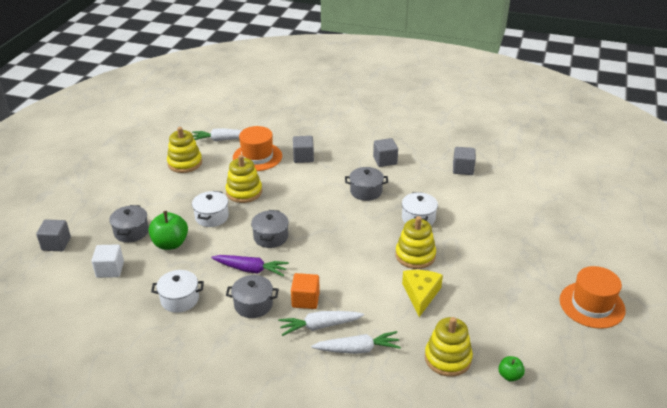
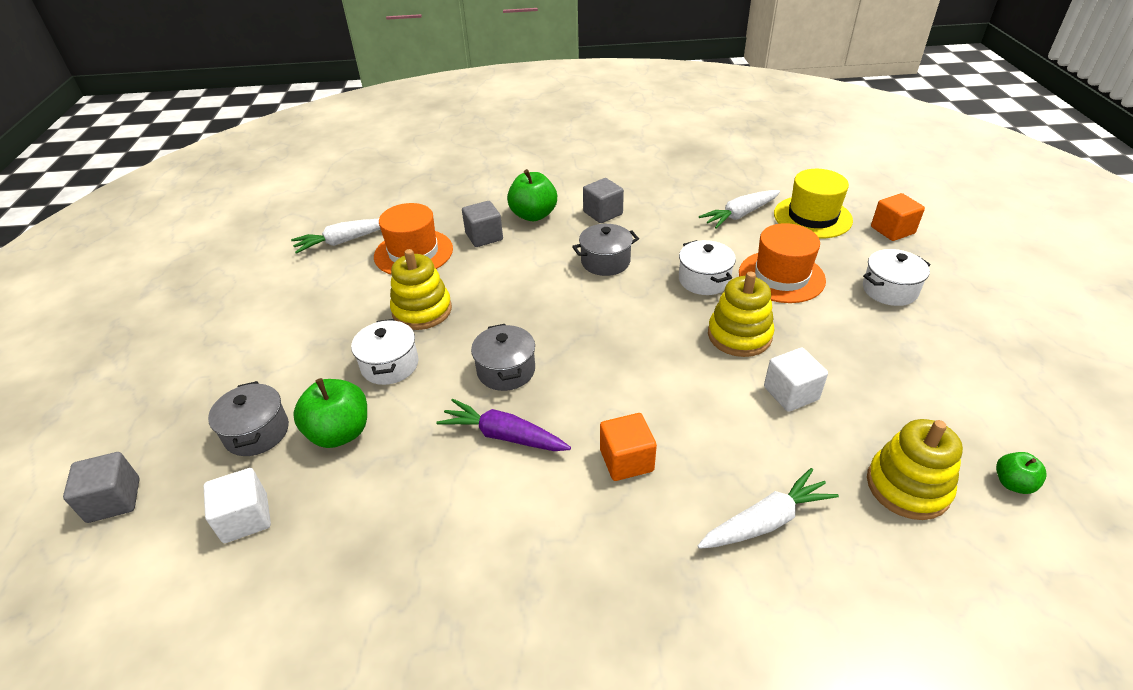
camera: 20 degrees left, 5 degrees up
(180, 299) = (408, 533): white pot -> white pot (889, 290)
(185, 163) = (300, 290): yellow stacking toy -> none
(250, 269) = (504, 436): purple carrot -> purple carrot turned 150 degrees counterclockwise
(253, 305) = (546, 499): grey pot -> none
(320, 326) = (679, 500): white carrot -> white carrot (740, 215)
(341, 151) = (533, 215): none -> green apple
(420, 294) = (791, 393): yellow cheese -> white cube
(463, 169) = (712, 199): grey cube -> none
(521, 197) = (812, 217): none -> yellow hat
(568, 220) = (892, 230): none -> orange cube
(592, 305) = (1018, 335): orange hat -> orange hat (781, 276)

